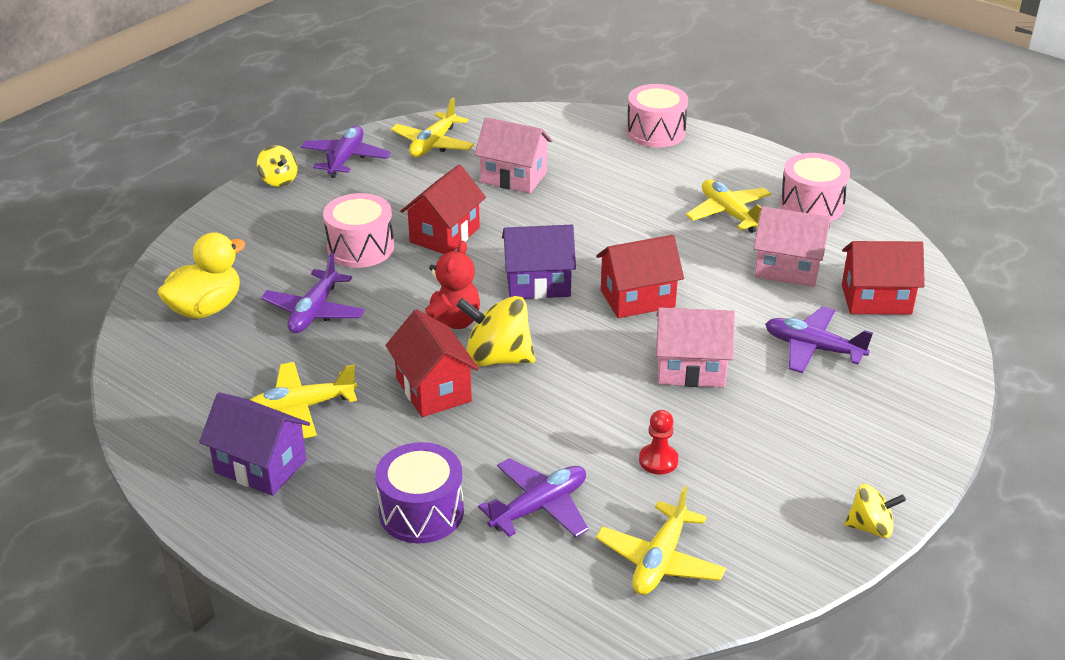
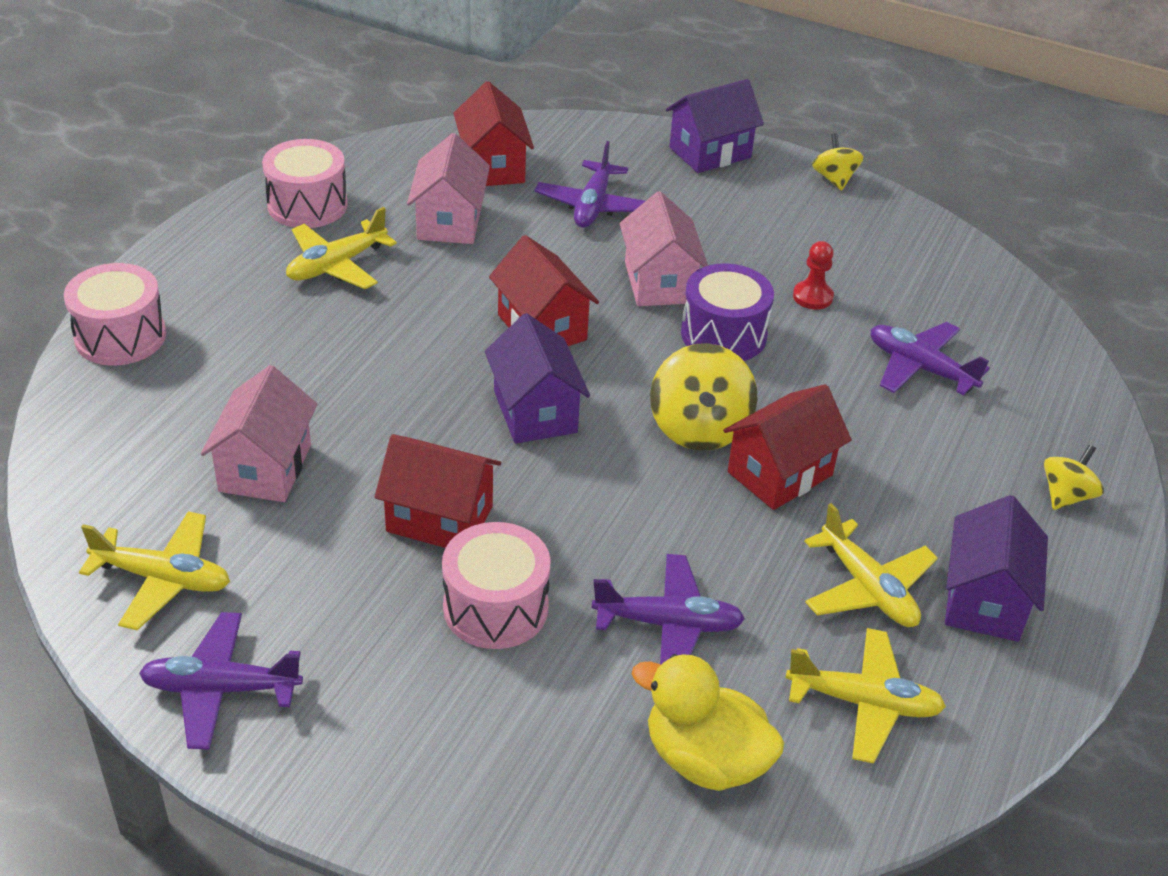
camera: 105 degrees left, 5 degrees up
(278, 180) = (306, 771): yellow spinning top -> yellow spinning top (1066, 496)
(421, 512) = (975, 450): purple drum -> purple drum (723, 335)
(451, 323) = (645, 479): red teddy bear -> none
(660, 561) = (943, 289): yellow plane -> yellow plane (864, 703)
(916, 441) = (710, 152): none -> purple house

